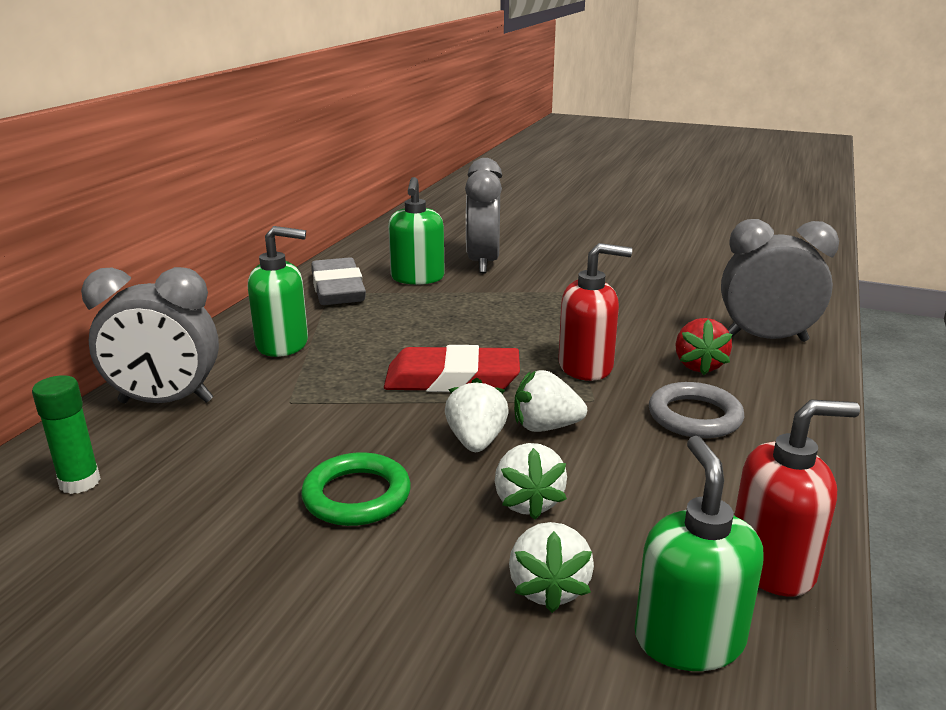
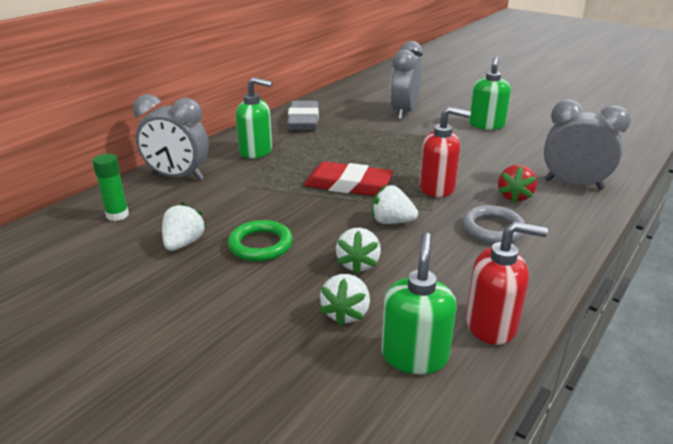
camera: 15 degrees right, 5 degrees up
(417, 278) = (356, 118): green soap dispenser -> green soap dispenser (486, 125)
(476, 441) = (344, 224): white strawberry -> white strawberry (183, 243)

